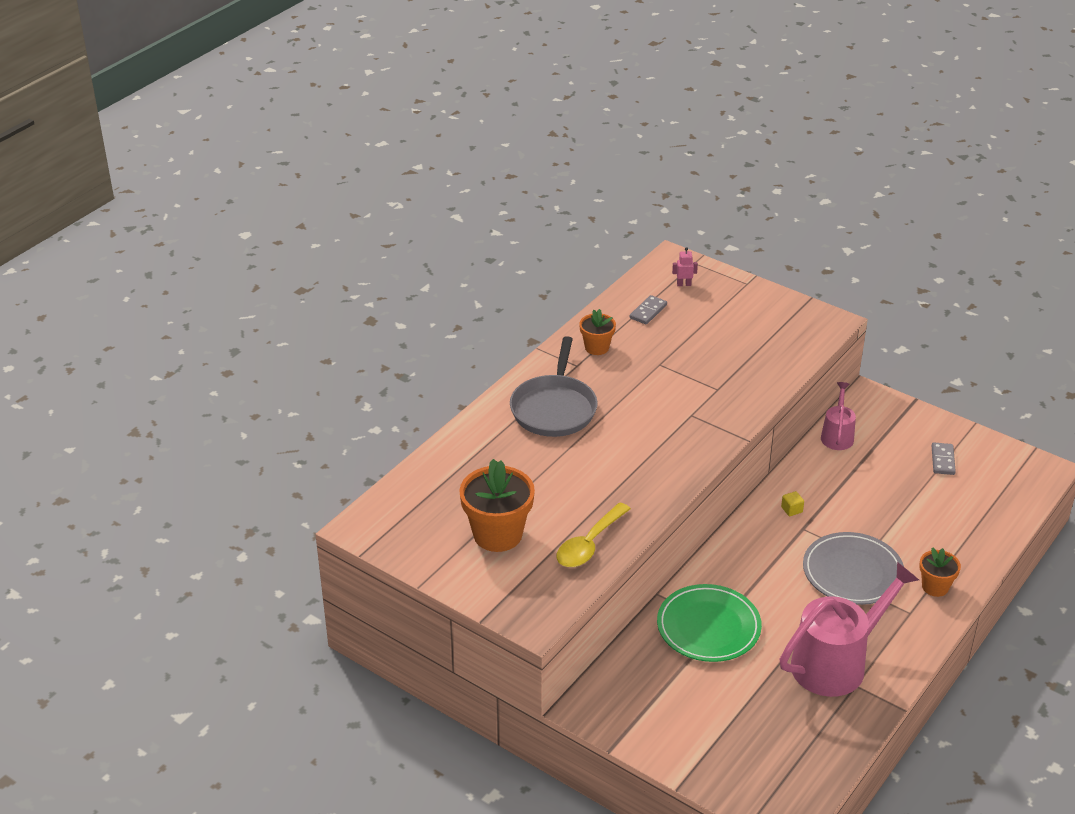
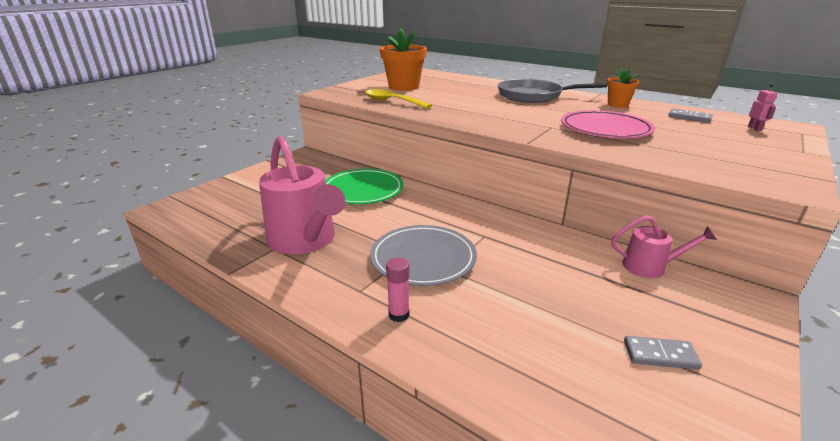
camera: 90 degrees right, 10 degrees down
(696, 379) = (605, 129): none -> pink plate
(791, 510) = (510, 231): yellow cube -> none
(935, 587) = (399, 315): orange flower pot -> pink glue stick

